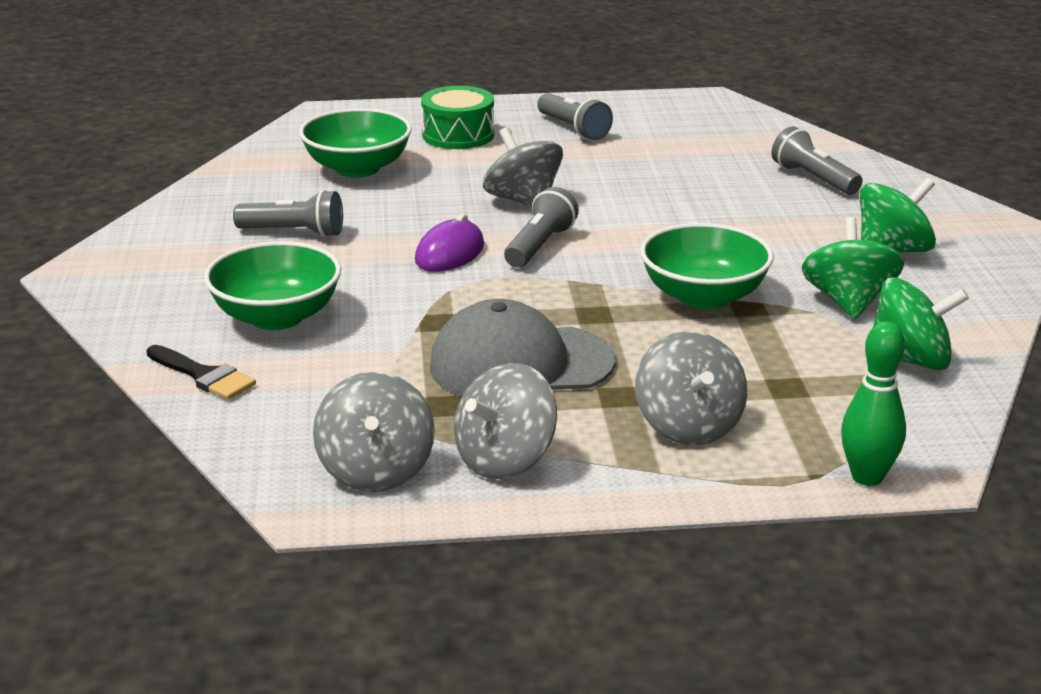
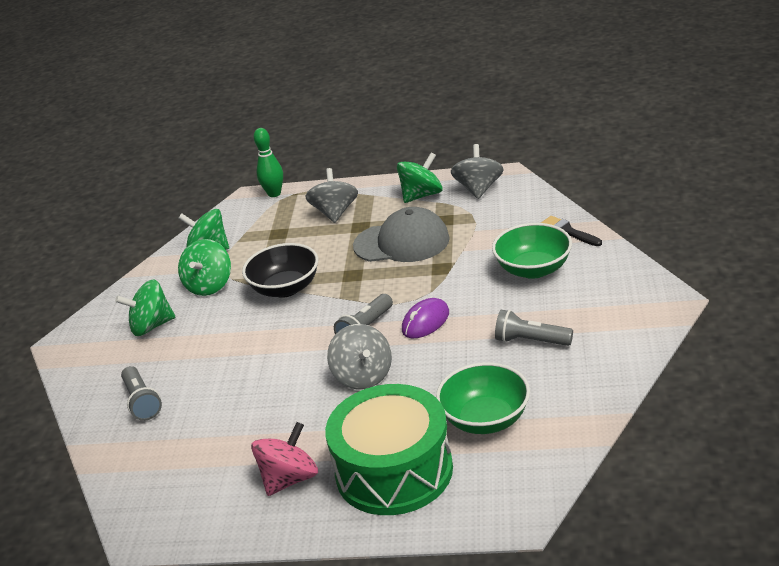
camera: 165 degrees left, 5 degrees up
(458, 135) = (394, 471): green drum -> green drum, size x1.80
(505, 460) = (421, 195): grey spinning top -> green spinning top
(573, 129) = (289, 479): grey flashlight -> pink spinning top
(703, 296) = (285, 288): green bowl -> black bowl

